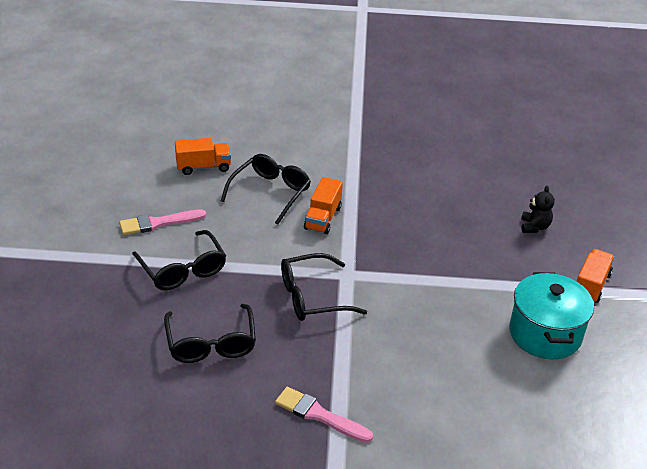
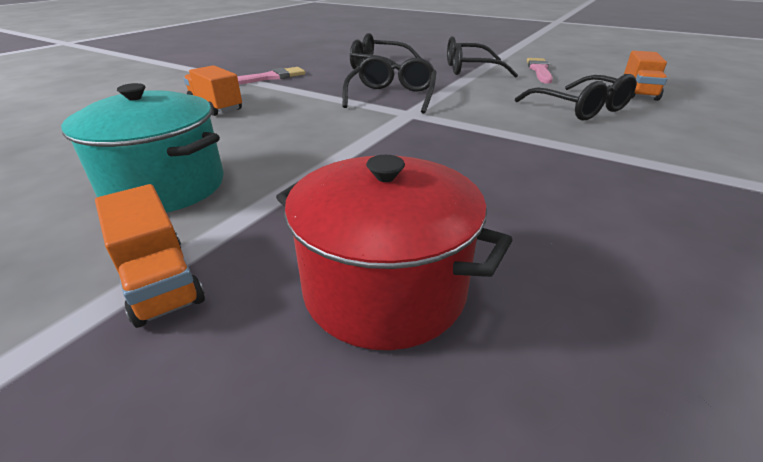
camera: 120 degrees right, 5 degrees down
(323, 218) = (518, 121): orange truck -> orange truck (216, 107)
(534, 227) = (384, 288): black teddy bear -> red pot

